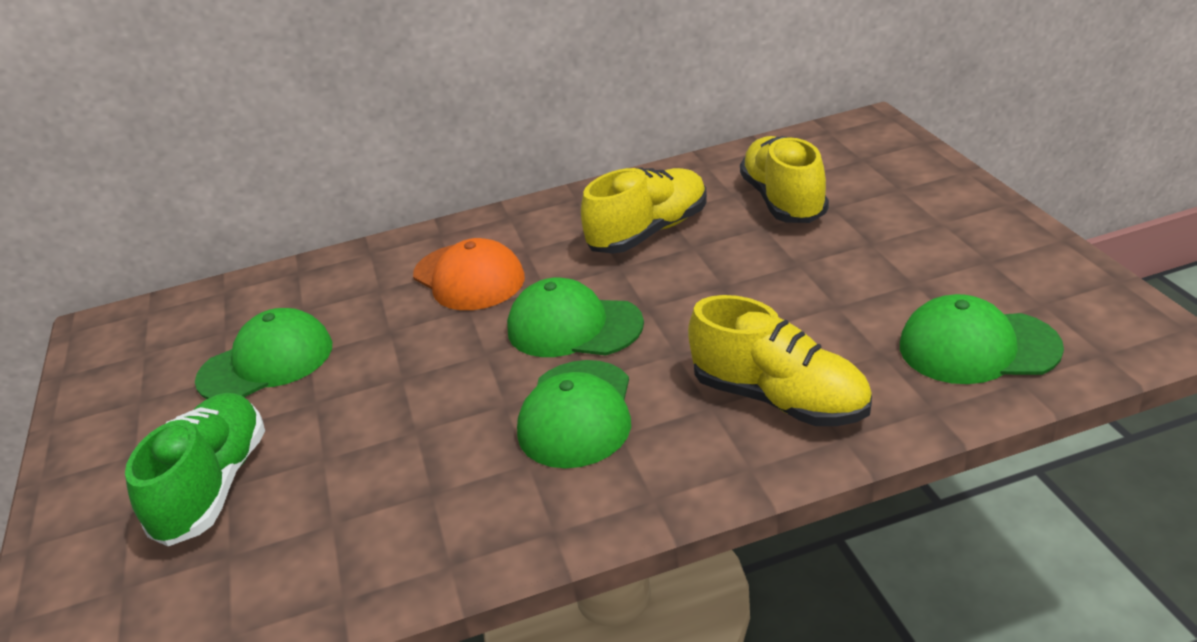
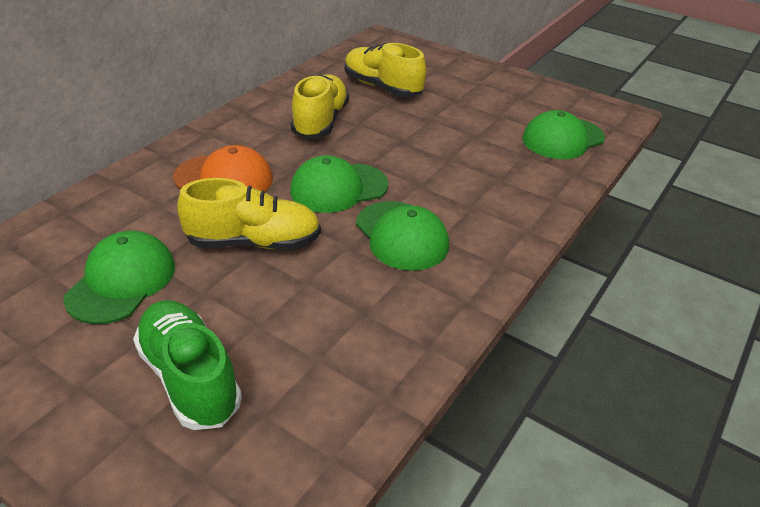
camera: 45 degrees left, 5 degrees up
(779, 399) = (502, 191): yellow shoe -> yellow shoe (254, 242)

